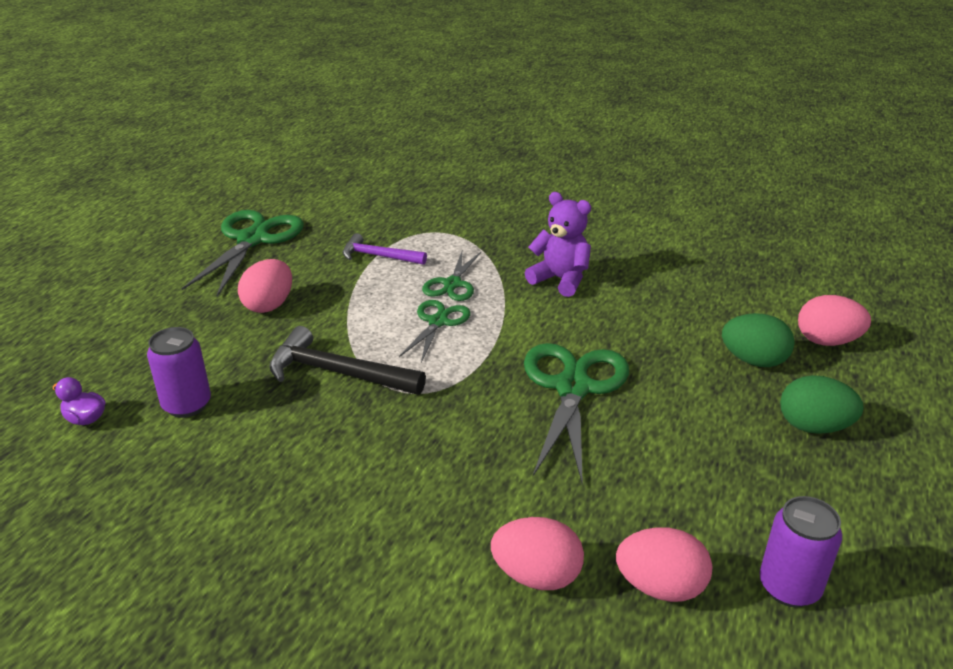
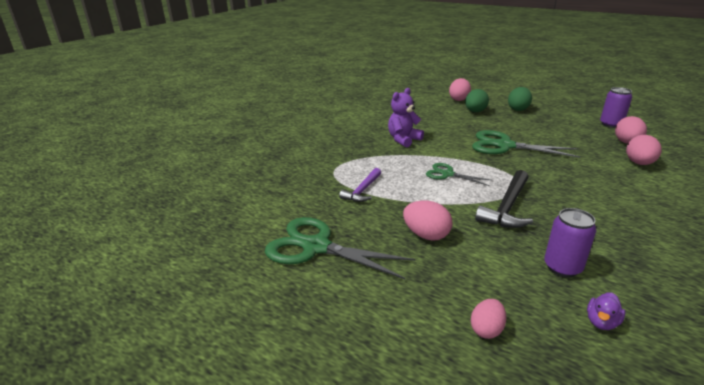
camera: 80 degrees left, 5 degrees down
(100, 341) = (486, 329): none -> pink egg
(452, 284) = (404, 168): green scissors -> none

